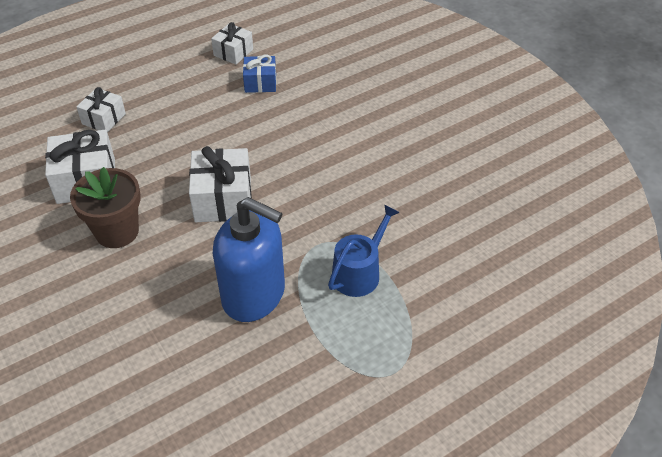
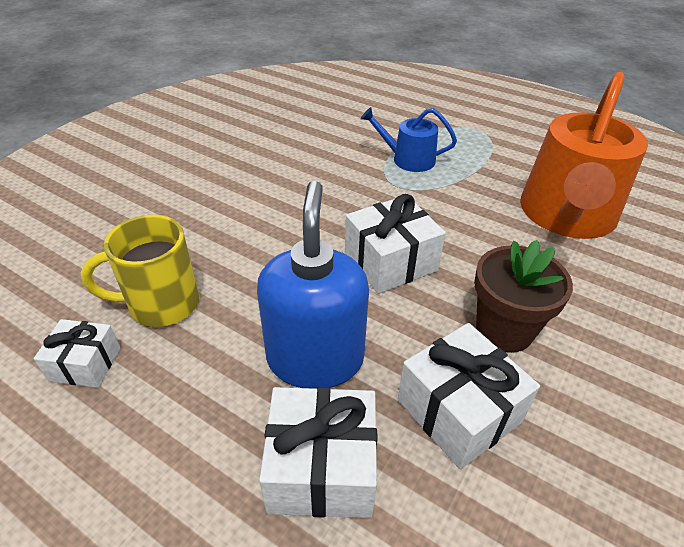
camera: 115 degrees left, 5 degrees down
(104, 119) = (322, 468): white gift -> white gift, size x1.64
(193, 355) = (566, 216): none -> orange watering can
(254, 295) = (481, 203): blue soap dispenser -> blue soap dispenser (315, 358)
(260, 83) = (161, 304): blue gift -> yellow mug

